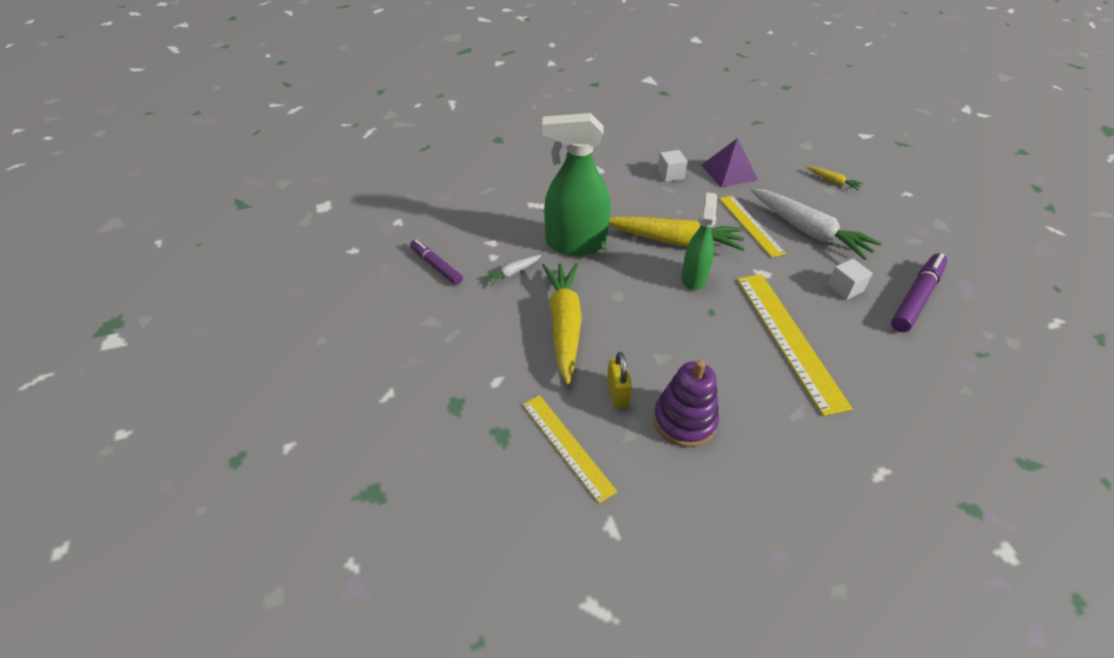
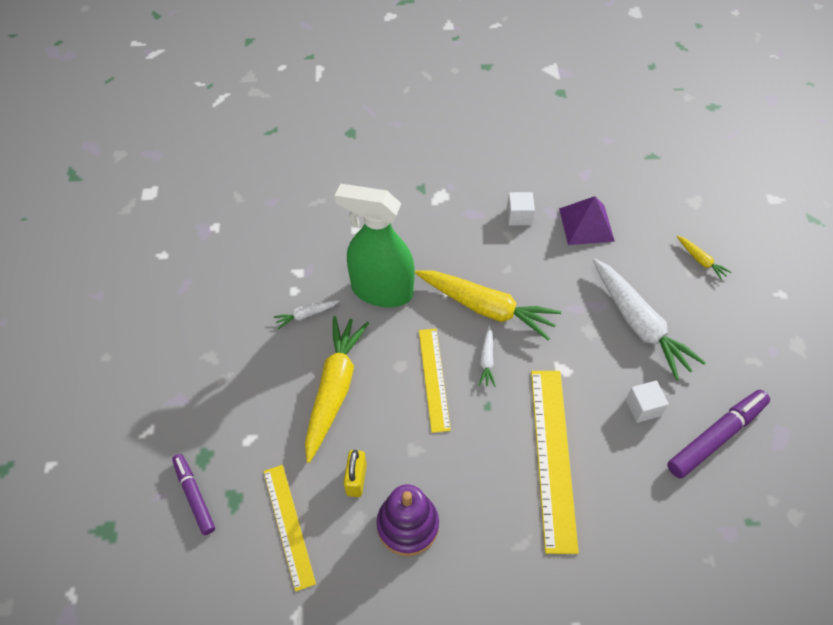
camera: 15 degrees right, 10 degrees up
(436, 266) = (235, 291): purple marker -> purple marker (194, 496)
(693, 278) = (487, 360): green spray bottle -> white carrot
(750, 225) = (577, 303): yellow ruler -> yellow ruler (433, 378)

